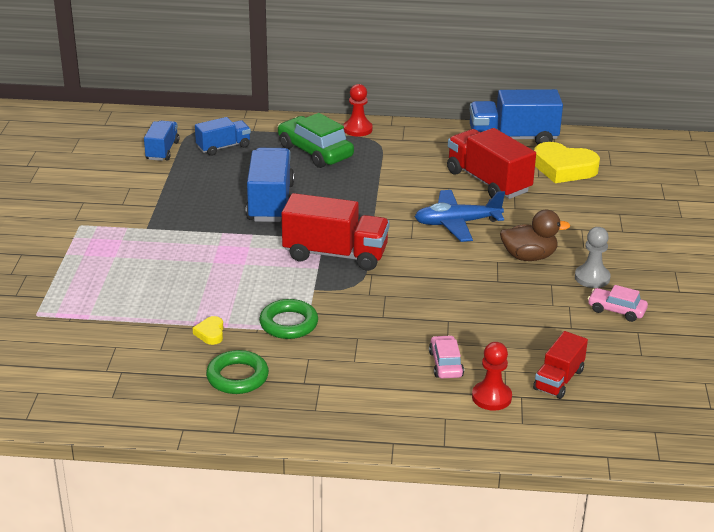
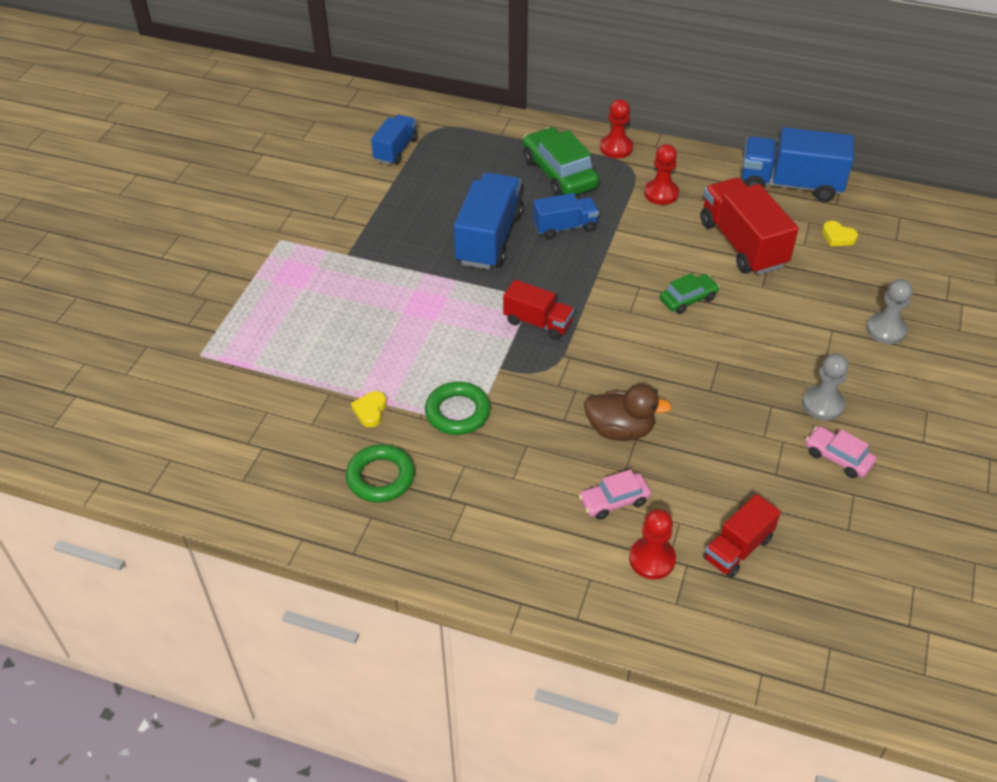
camera: 15 degrees right, 15 degrees up
(223, 147) = (462, 153): blue truck -> blue truck (565, 227)
(335, 254) = (538, 322): red truck -> red truck, size x0.59
(407, 156) = (661, 193): none -> red pawn
(445, 364) = (614, 501): pink car -> pink car turned 120 degrees counterclockwise
(457, 223) = (688, 299): blue plane -> green car
(529, 257) = (757, 361): brown duck -> brown duck (620, 430)
(564, 168) = (837, 237): yellow heart -> yellow heart, size x0.45
(624, 224) = (886, 330): none -> grey pawn

